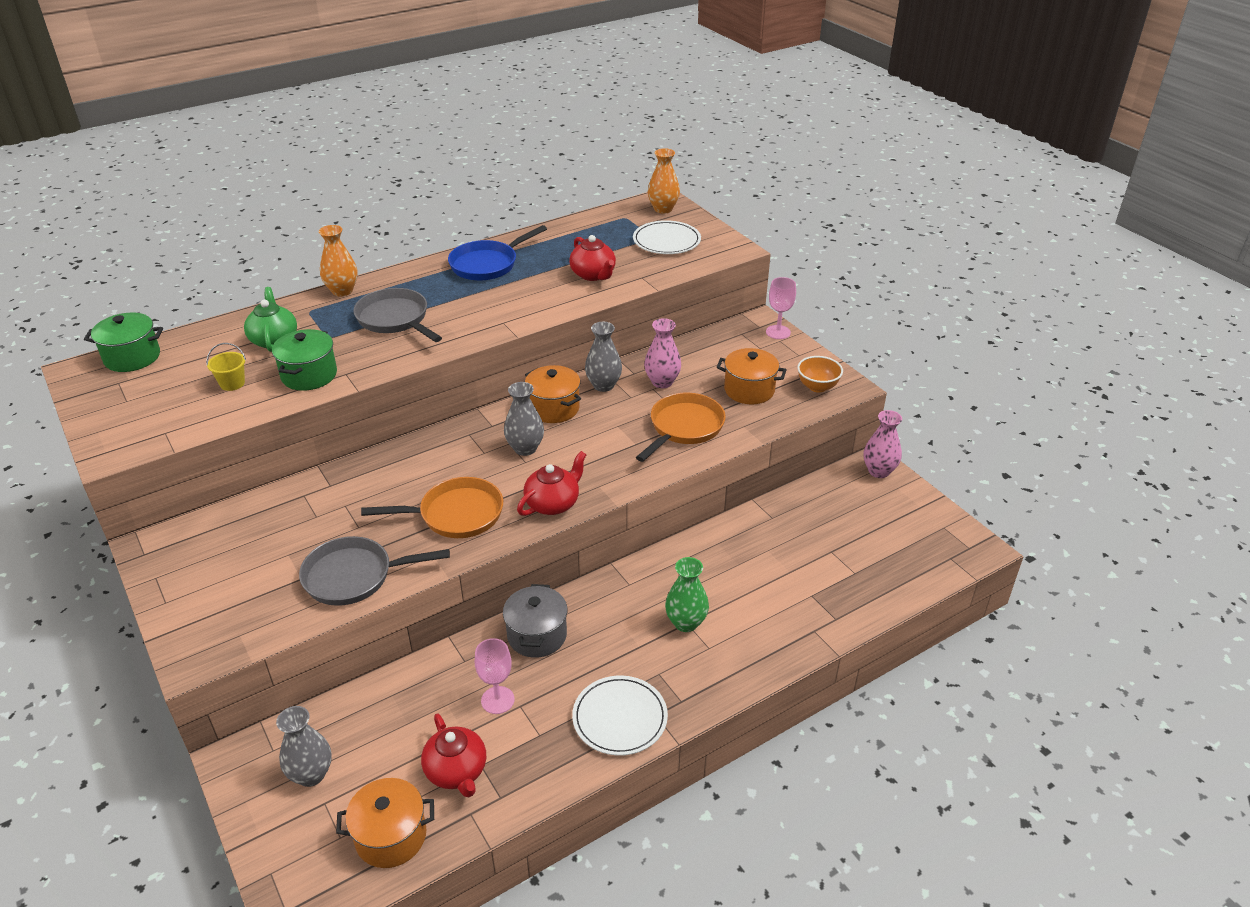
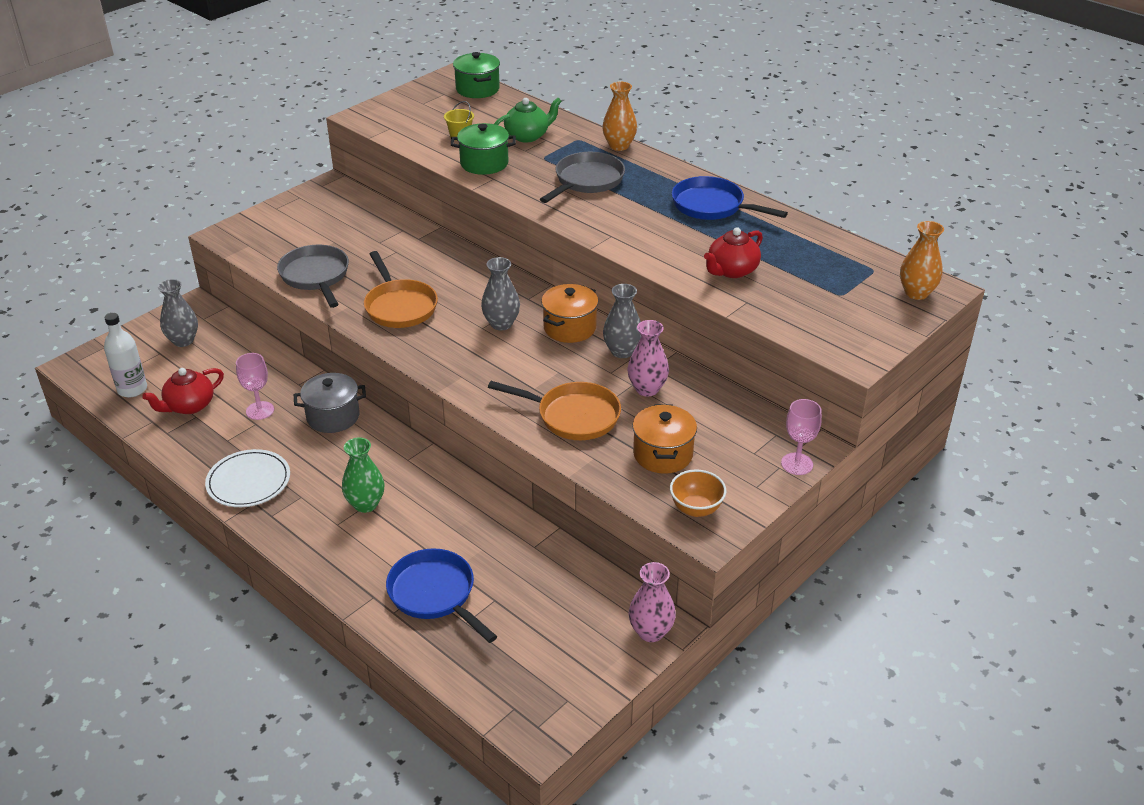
camera: 75 degrees right, 0 degrees up
(391, 836) = (132, 389): orange pot -> white bottle
(553, 503) = (428, 355): red teapot -> none
(666, 241) = (840, 306): white plate -> none
(818, 588) = (435, 594): none -> blue pan

